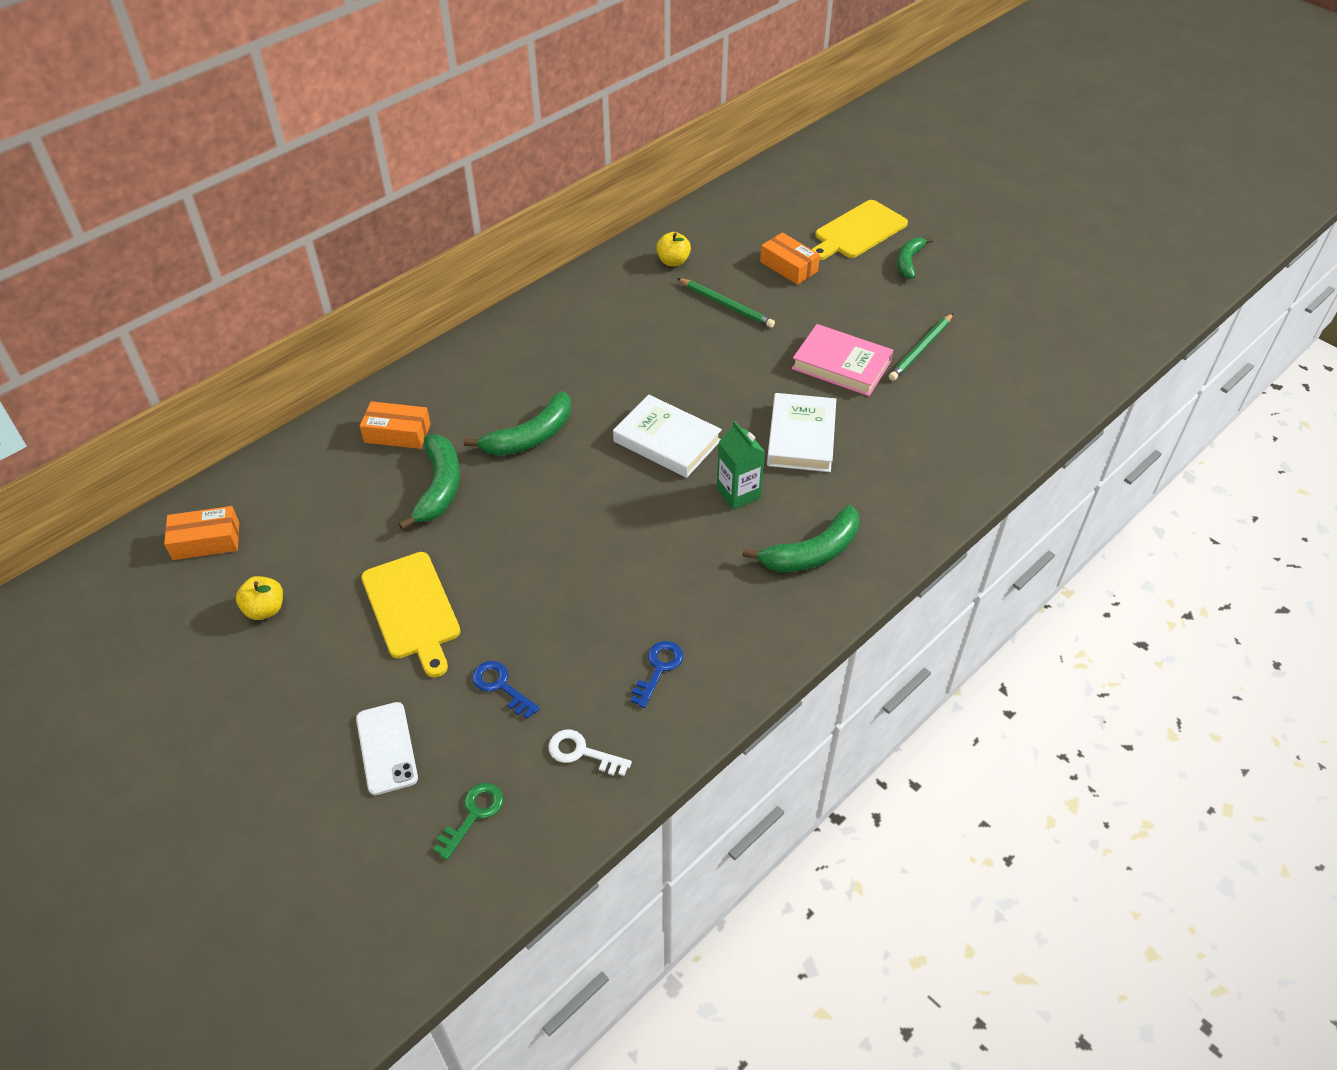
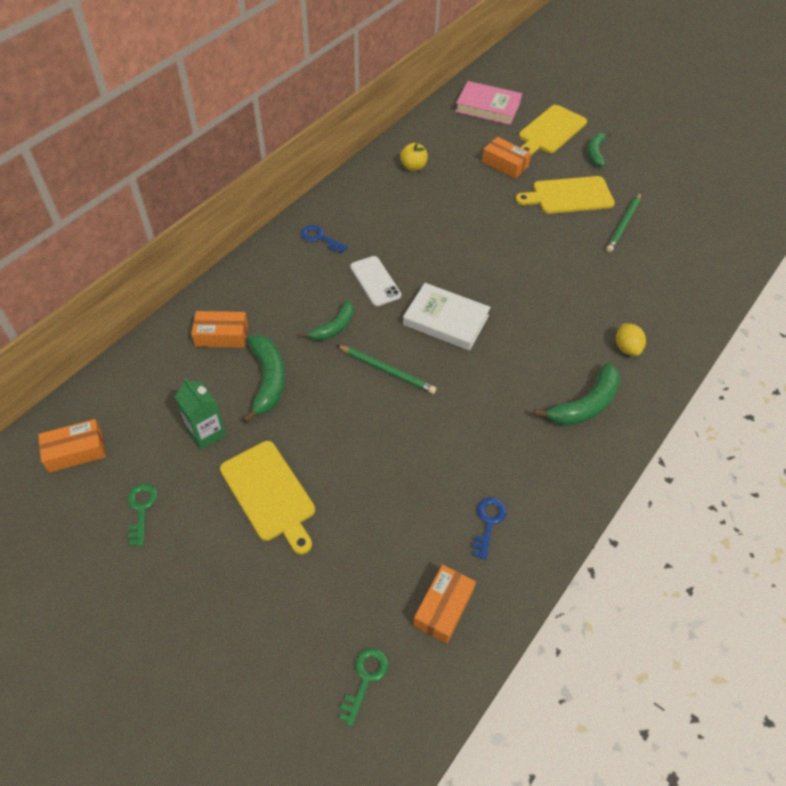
camera: 10 degrees left, 5 degrees up
(265, 609) = (141, 509): yellow apple -> green key
(387, 748) = (276, 626): white phone -> white phone (375, 281)
(501, 686) = (361, 555): blue key -> blue key (320, 238)
(530, 436) = (334, 327): green banana -> green banana, size x0.66
(582, 752) = (443, 608): white key -> orange box
(726, 305) = (464, 200): green pencil -> green pencil (387, 370)
(738, 493) = (514, 360): green carton -> green carton (206, 432)
(801, 437) = (551, 306): white book -> none
(841, 365) = (566, 242): pink book -> pink book (488, 107)
(860, 310) = (569, 196): none -> yellow cutting board
(883, 493) = (626, 348): none -> yellow lemon

